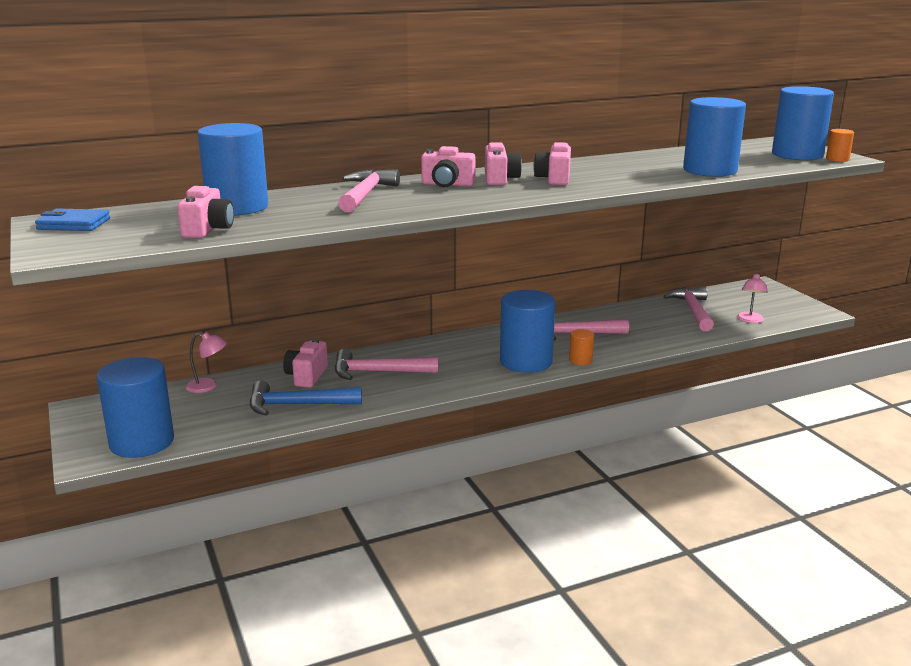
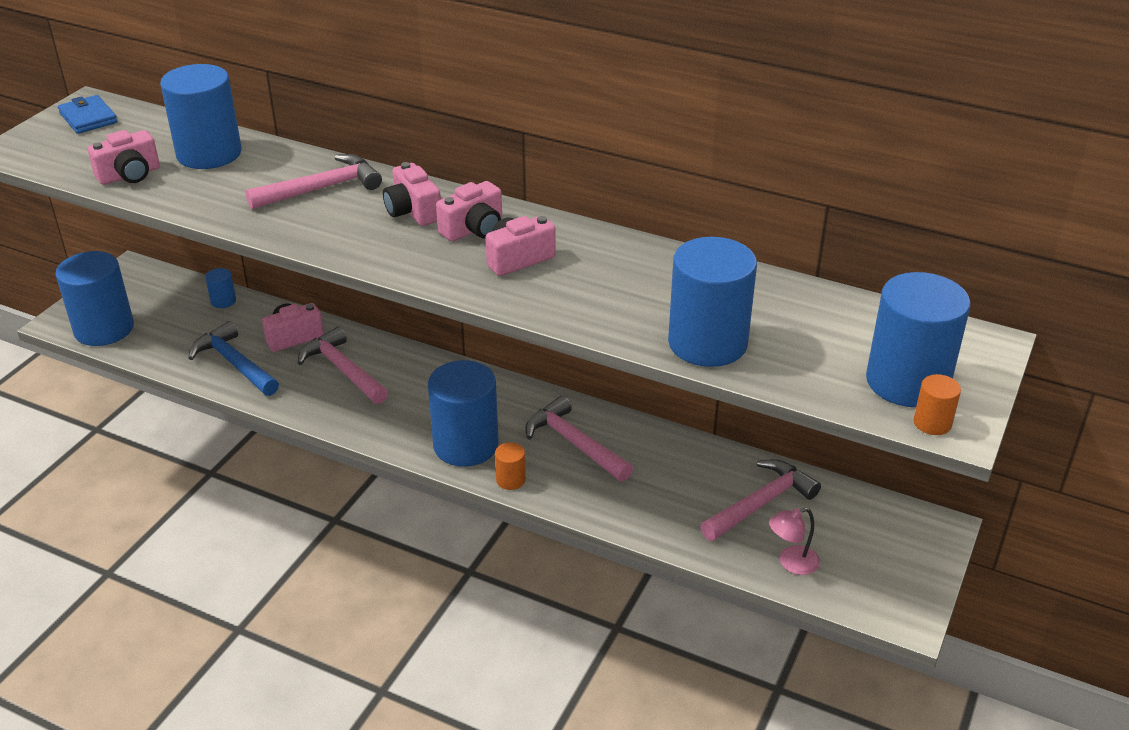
camera: 50 degrees right, 15 degrees up
(208, 386) = (223, 301): pink lamp -> blue cylinder

